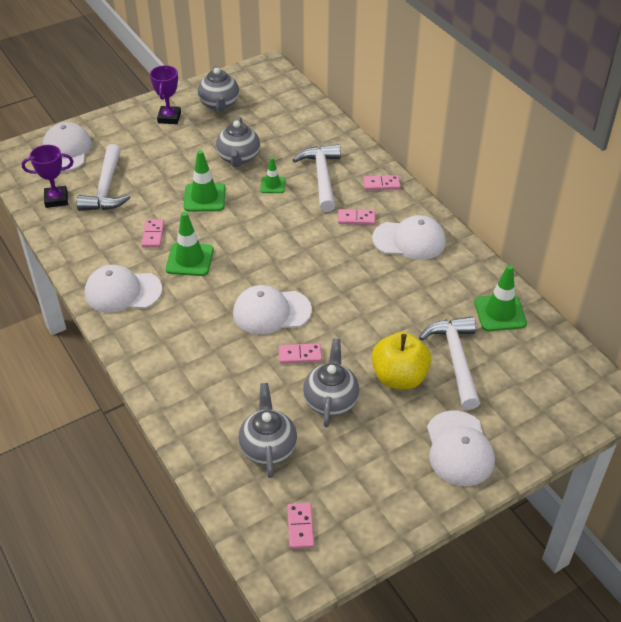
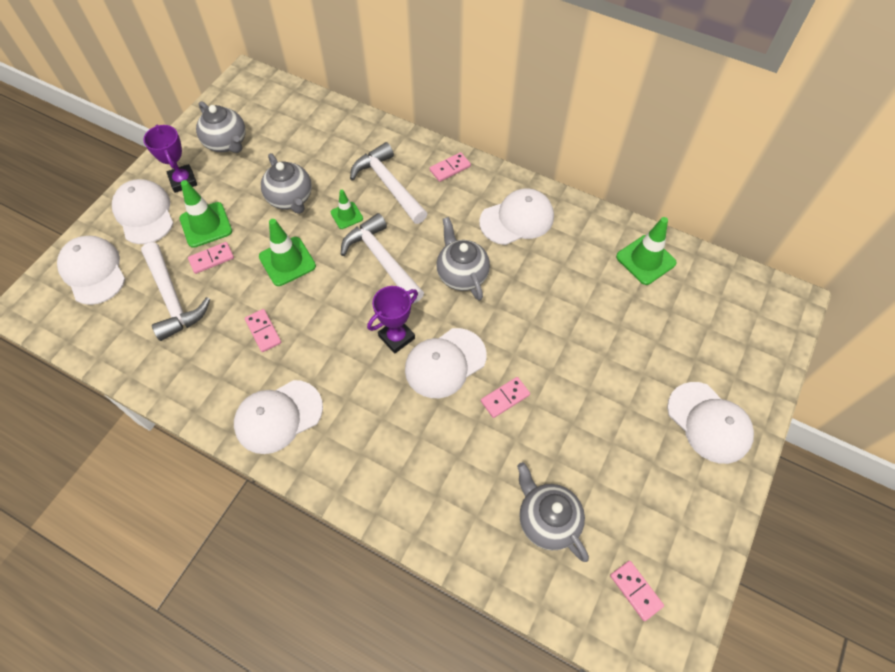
camera: 30 degrees left, 15 degrees up
(56, 199) = (124, 338): purple trophy -> purple trophy (396, 337)
(126, 128) = (144, 213): none -> white cap
(190, 259) = (322, 342): green traffic cone -> green traffic cone (206, 225)
(331, 400) = (567, 434): grey teapot -> grey teapot (462, 274)
(356, 218) = (453, 217): pink domino -> pink domino (211, 259)
(399, 377) = (609, 374): yellow apple -> none
(456, 359) = (643, 329): white hammer -> white hammer (382, 260)

